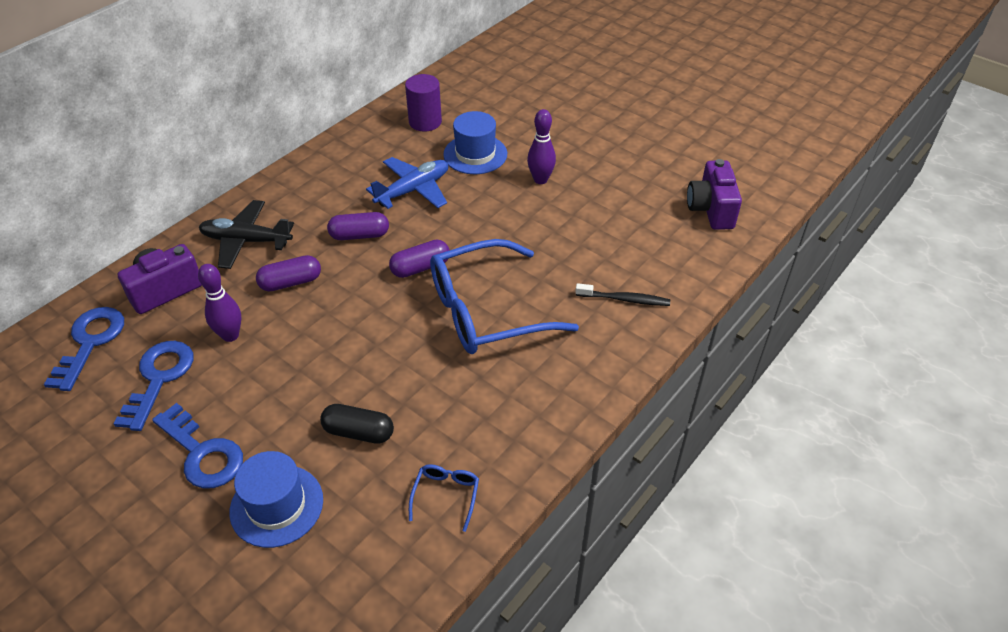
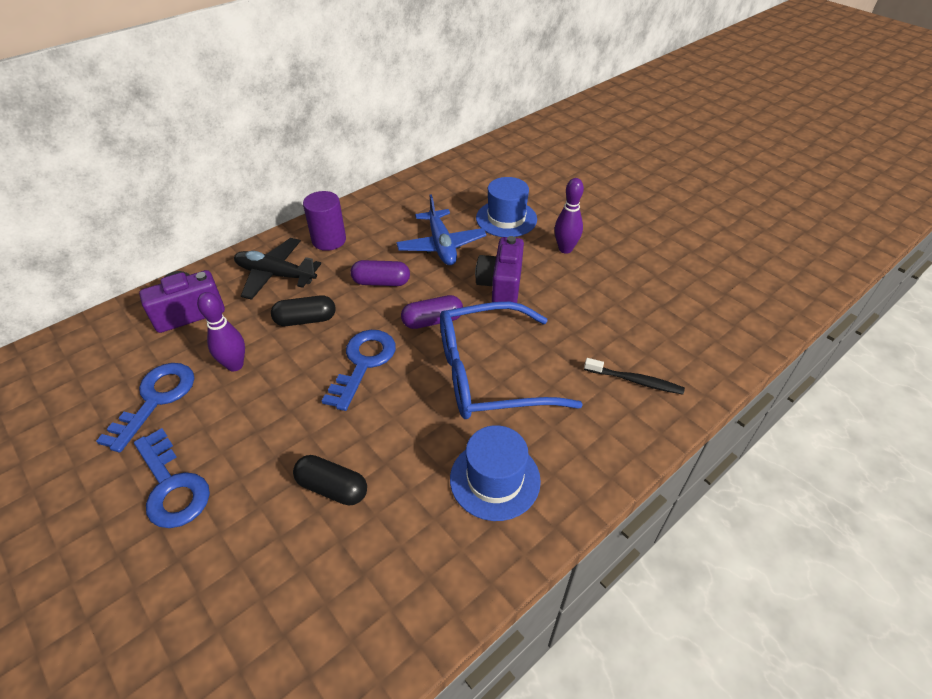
camera: 10 degrees right, 0 degrees up
(90, 342) = (106, 354): blue key -> blue key (363, 363)
(276, 505) = (227, 559): blue hat -> blue hat (495, 479)
(291, 282) = (306, 320): purple capsule -> black capsule
(413, 190) = (441, 245): blue plane -> blue plane turned 105 degrees clockwise
(425, 122) = (465, 185): purple cylinder -> purple cylinder (329, 240)
(446, 495) = (407, 579): blue glasses -> none
(711, 209) = (736, 298): purple camera -> purple camera (501, 286)

